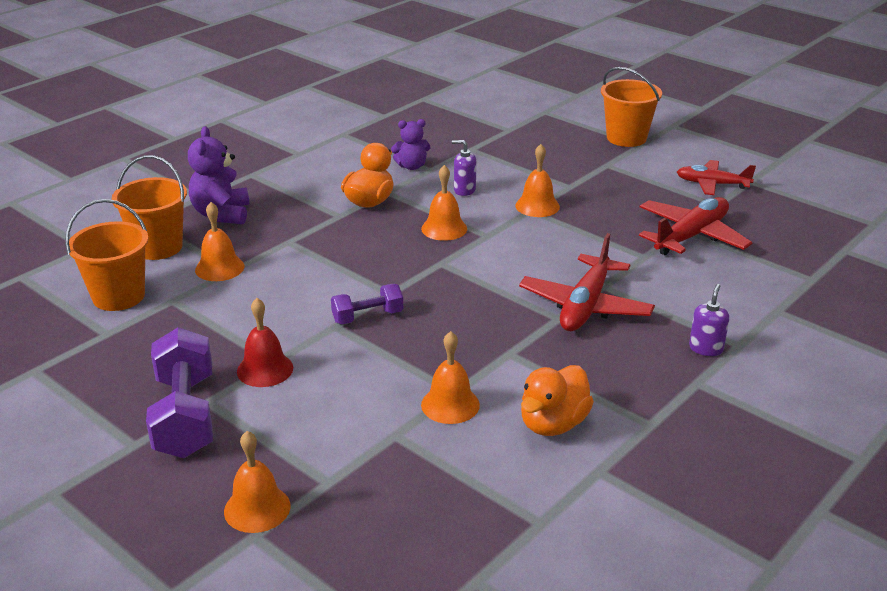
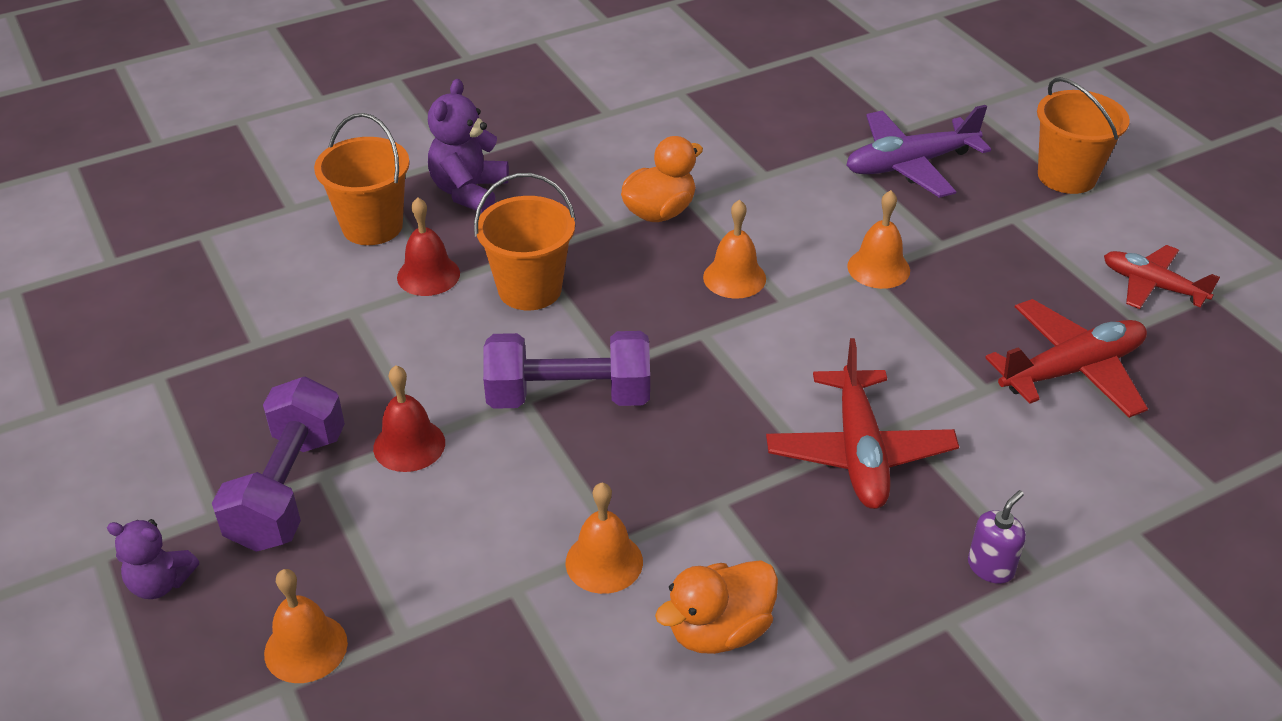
camera: 20 degrees right, 10 degrees up
(118, 296) = (295, 291): orange bucket -> orange bucket (530, 289)
(219, 268) = (428, 275): orange bell -> red bell
(367, 317) = (569, 396): purple dumbbell -> purple dumbbell, size x1.79
(411, 166) = (742, 164): purple teddy bear -> purple teddy bear (160, 583)
(464, 190) = (792, 219): purple soap dispenser -> none
(524, 148) = (910, 165): none -> purple plane
(585, 306) = (859, 452): red plane -> red plane turned 45 degrees counterclockwise

